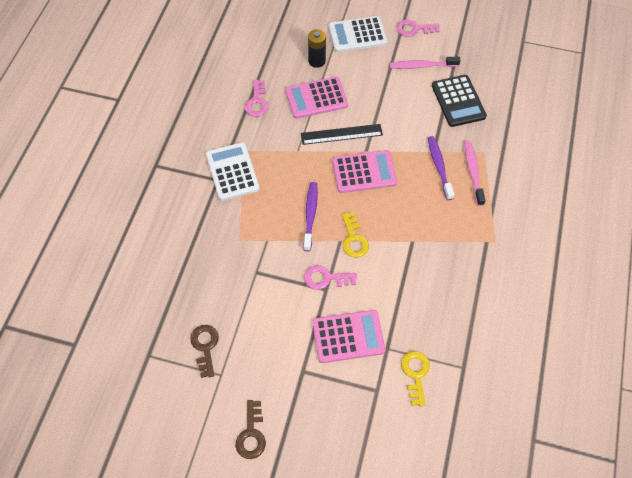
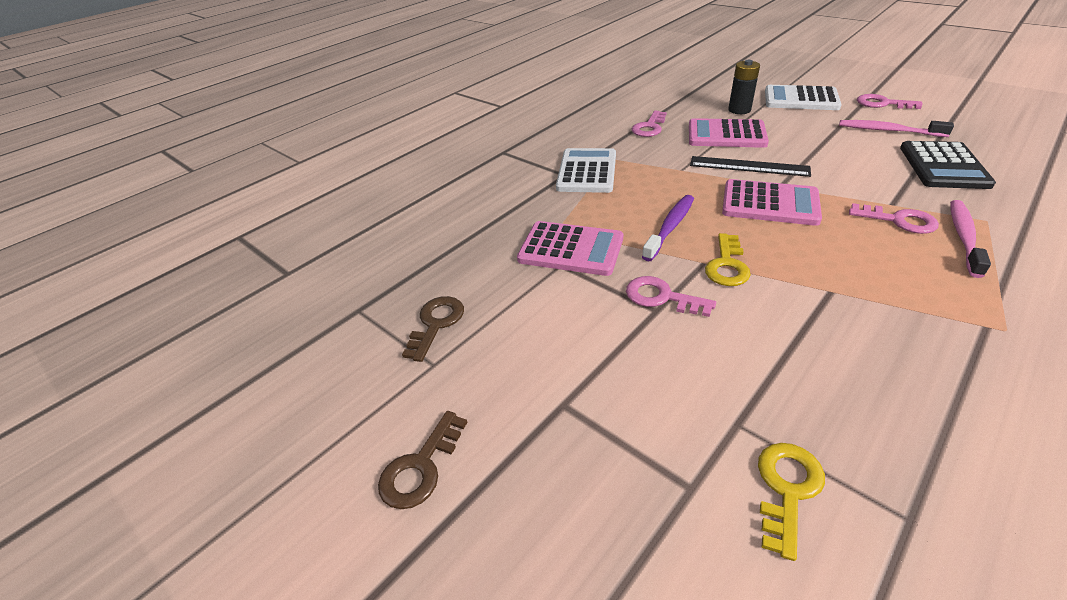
camera: 30 degrees right, 20 degrees down
(348, 336) = (667, 382): pink calculator -> pink calculator (571, 249)
(439, 167) = (899, 221): purple toothbrush -> pink key

